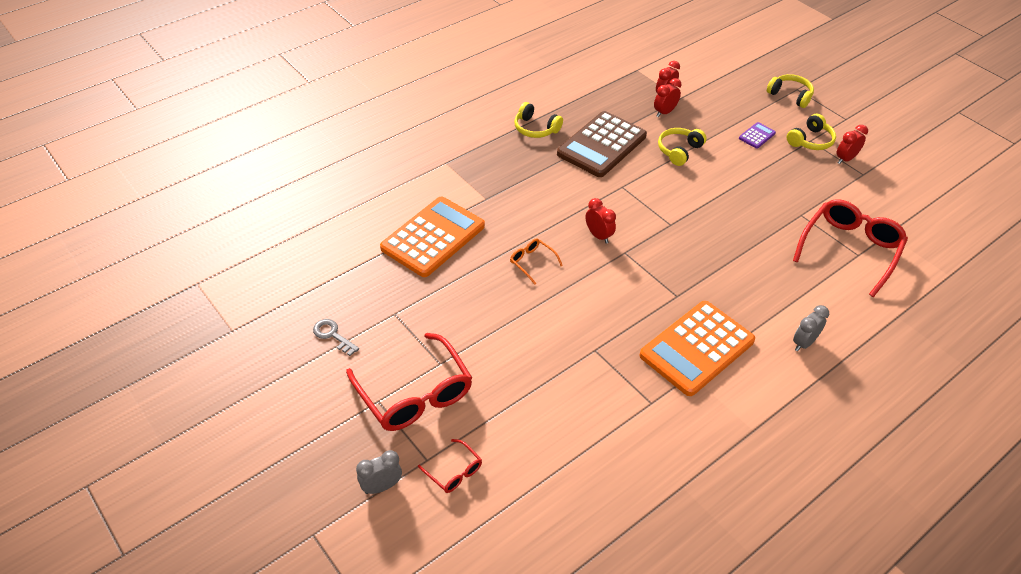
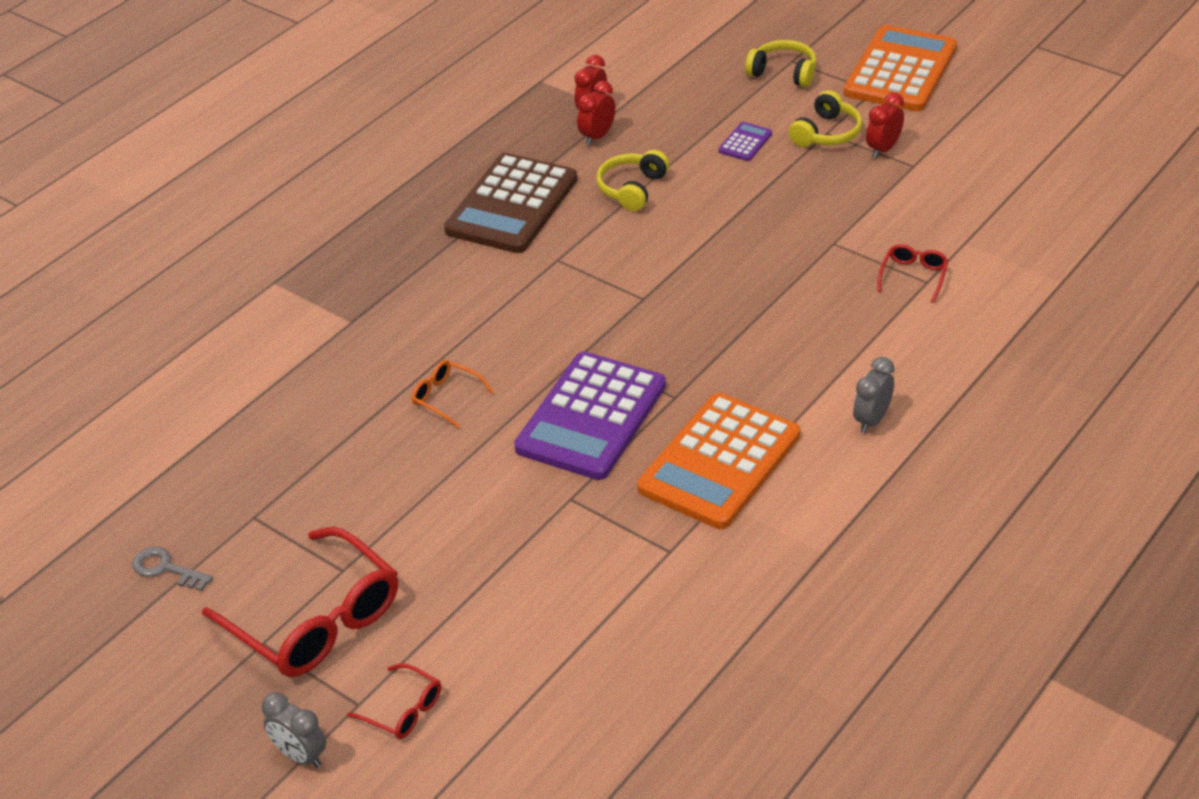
camera: 10 degrees left, 5 degrees down
(381, 486) = (300, 755): grey clock -> grey clock turned 105 degrees counterclockwise
(433, 237) = (284, 395): orange calculator -> orange calculator (901, 71)
(535, 128) = (402, 202): yellow headphones -> none
(598, 236) = (538, 338): red clock -> none
(620, 297) = (591, 417): none -> purple calculator
(850, 249) = (913, 276): red glasses -> red glasses, size x0.46

